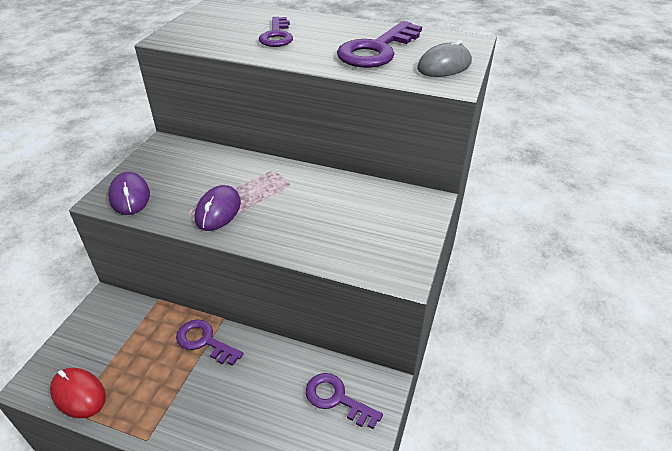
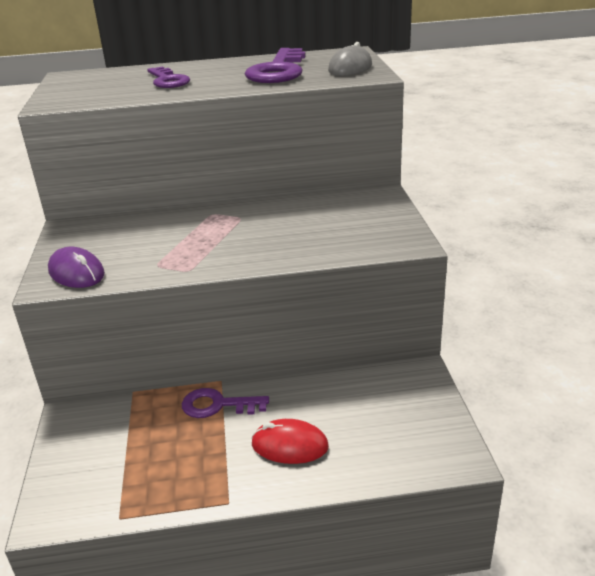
camera: 25 degrees left, 10 degrees down
(78, 394) = (113, 501): red mouse -> red mouse (289, 445)
(218, 211) = (189, 255): purple mouse -> none
(337, 399) = (389, 396): purple key -> none

